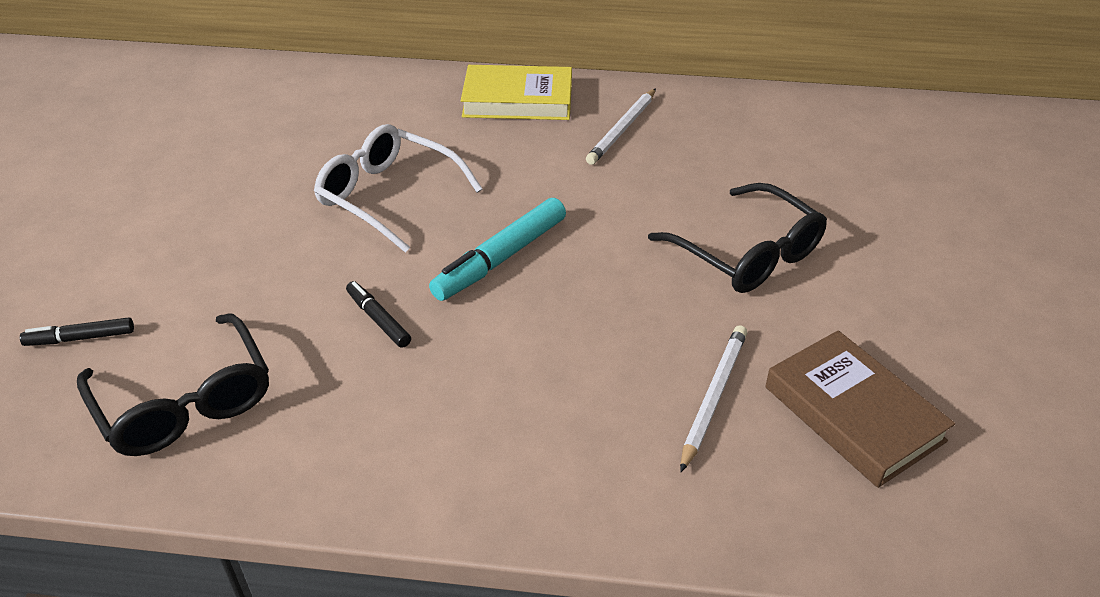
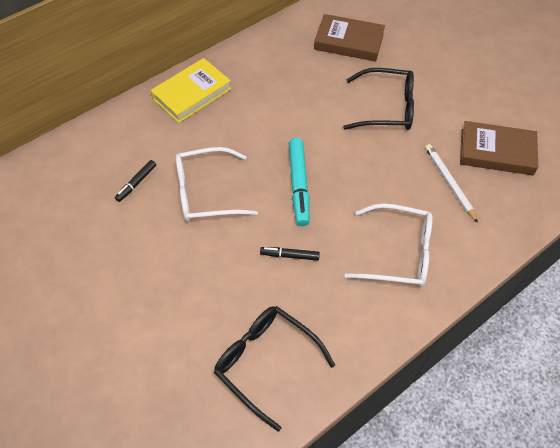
camera: 45 degrees left, 15 degrees up
(81, 338) = (171, 381): black marker -> black marker (137, 183)
(185, 402) = (266, 362): black glasses -> black glasses turned 150 degrees counterclockwise
(512, 420) = (398, 253): none -> white glasses
(622, 129) = (261, 78): white pencil -> none
(800, 155) = (349, 42): none -> brown book

